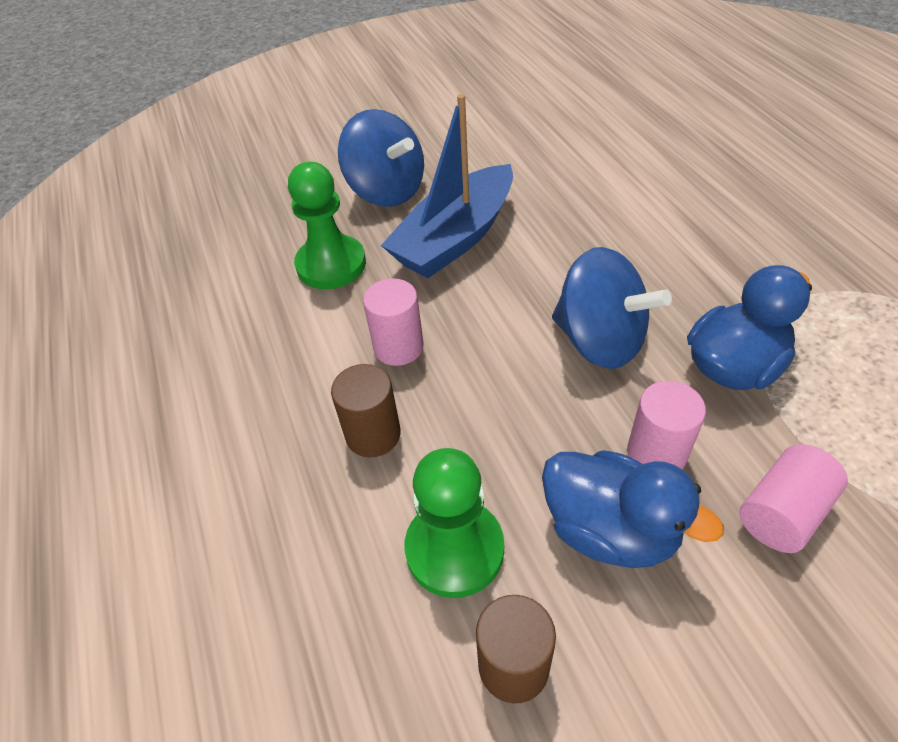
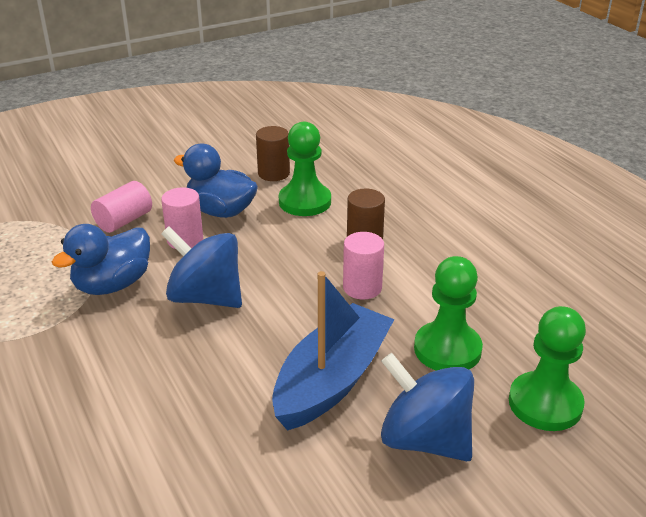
camera: 170 degrees right, 15 degrees down
(270, 214) = (545, 403): none -> green pawn

